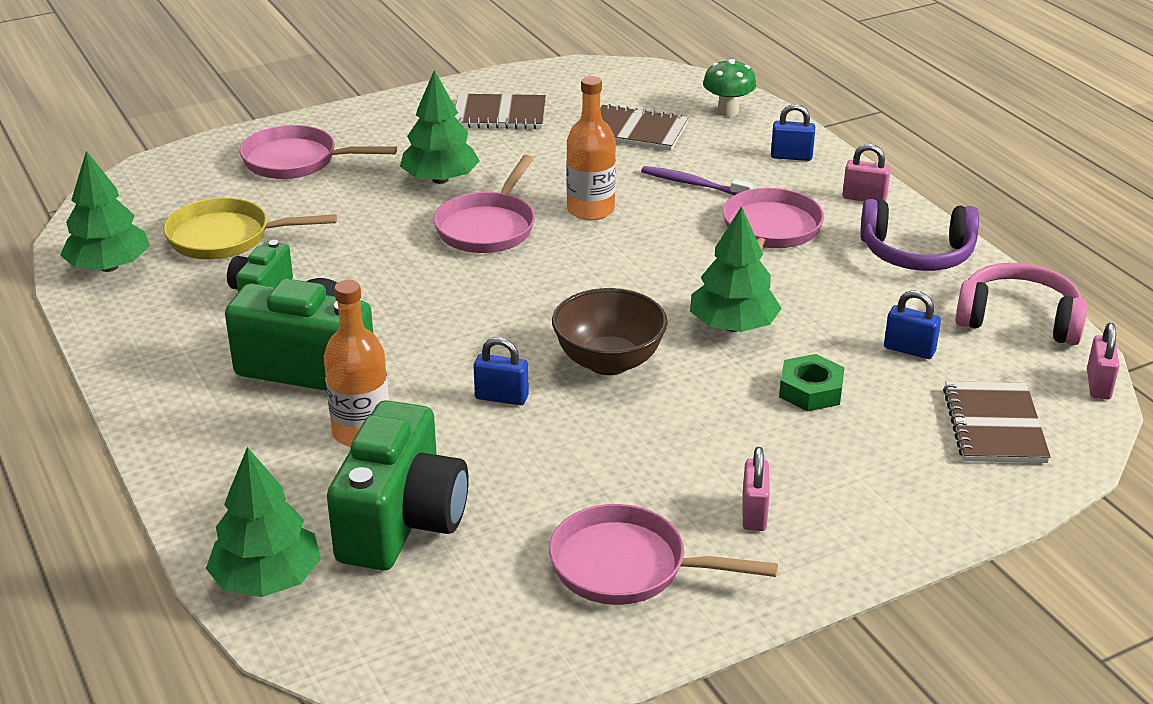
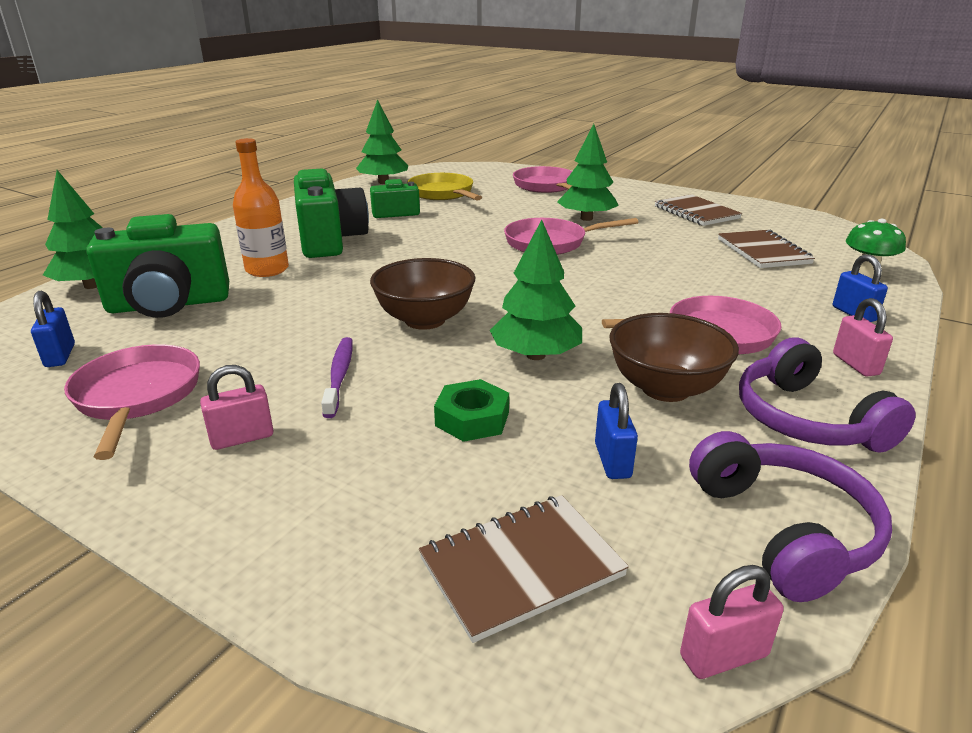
camera: 60 degrees right, 5 degrees down
(501, 397) = (341, 297): blue padlock -> blue padlock (60, 355)
(590, 210) = (625, 264): orange bottle -> none
(693, 184) = (728, 288): purple toothbrush -> purple toothbrush (339, 376)
(834, 289) = (665, 388): none -> brown bowl
(1018, 319) = (784, 530): pink headphones -> purple headphones

